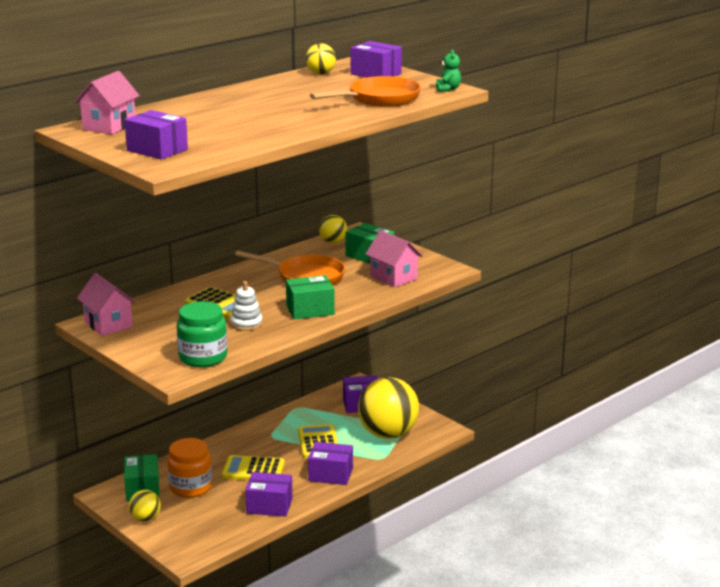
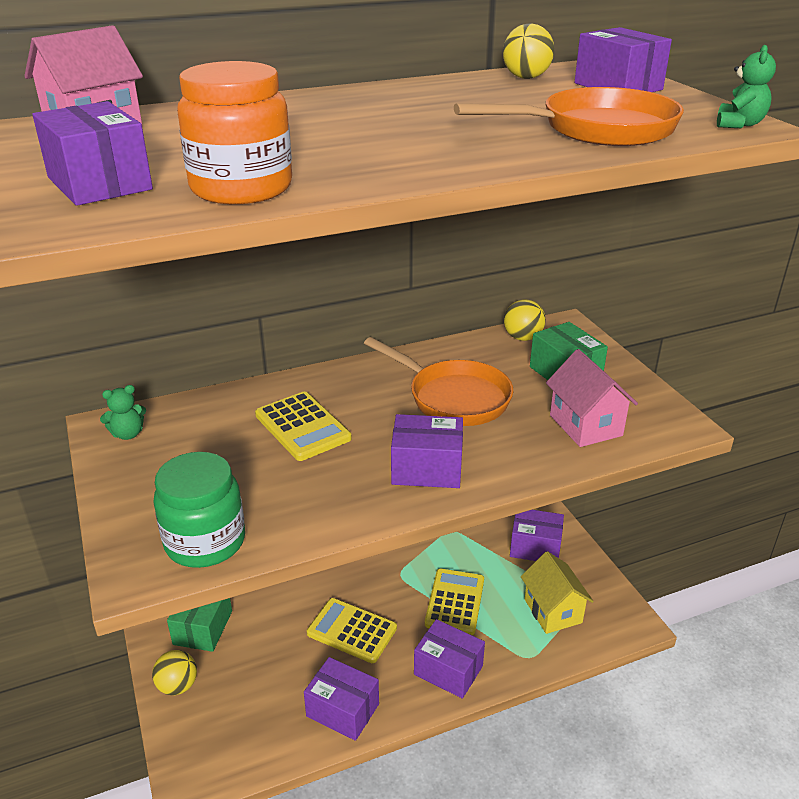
camera: 20 degrees right, 10 degrees up
(108, 324) = (128, 434): pink house -> green teddy bear
(190, 487) = (260, 641): orange jar -> orange jar (241, 188)
(246, 324) = (316, 477): white stacking toy -> none
(310, 310) = (427, 469): green box -> purple box
(388, 434) = (553, 611): yellow ball -> yellow house

